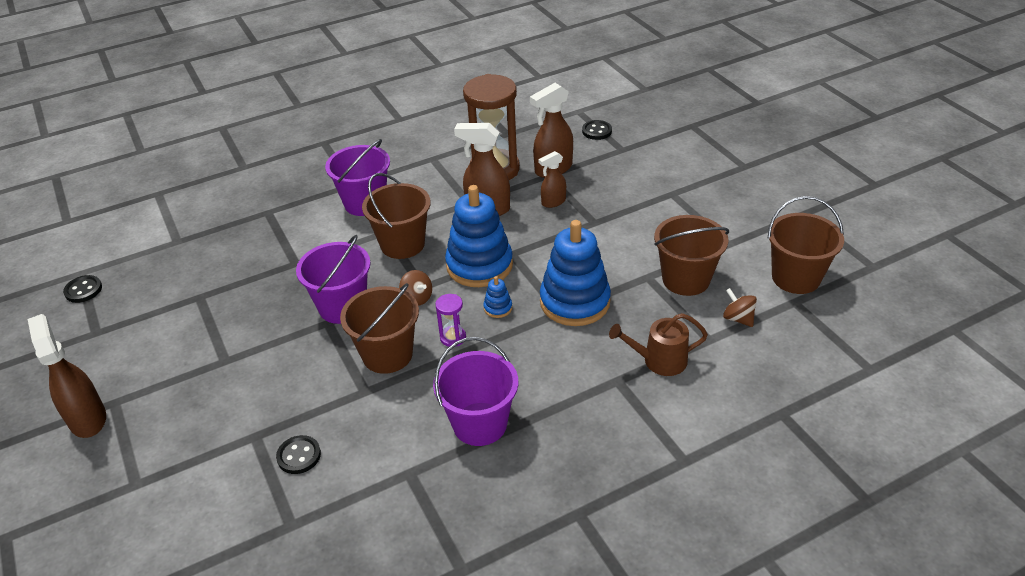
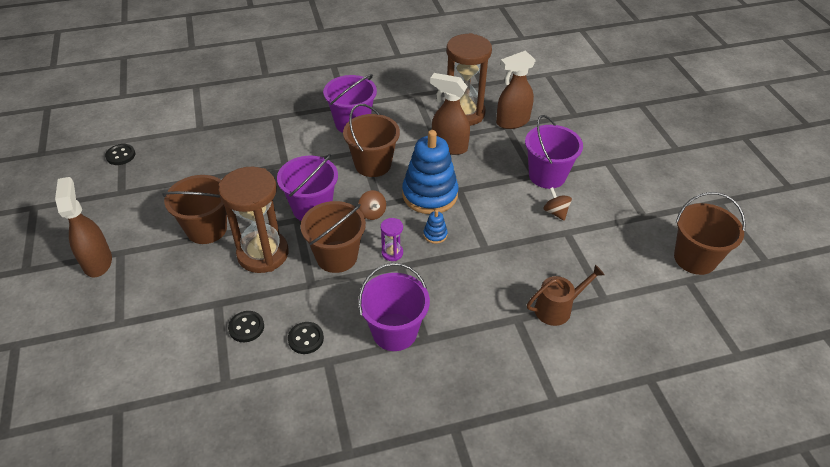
camera: 10 degrees right, 5 degrees up
(296, 369) = (263, 254): none -> brown hourglass
(553, 202) = (504, 151): brown spray bottle -> none
(575, 302) = (499, 242): blue stacking toy -> none
(597, 131) = (557, 95): black button -> black button (306, 339)
(609, 220) = (547, 175): none -> purple bucket
(659, 360) = (557, 308): brown watering can -> brown watering can turned 150 degrees clockwise
(686, 279) = (598, 241): brown bucket -> brown bucket (206, 229)
(738, 318) = (634, 285): brown spinning top -> brown spinning top (555, 212)

